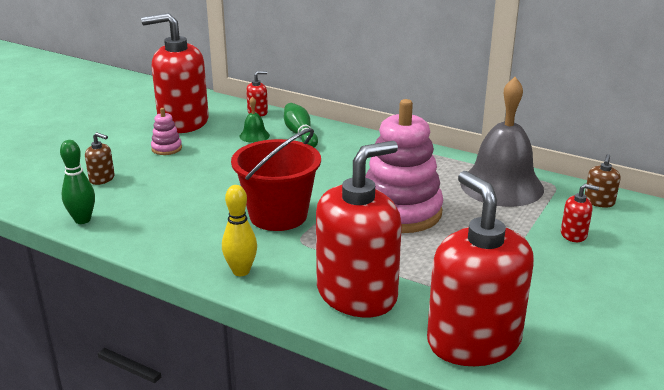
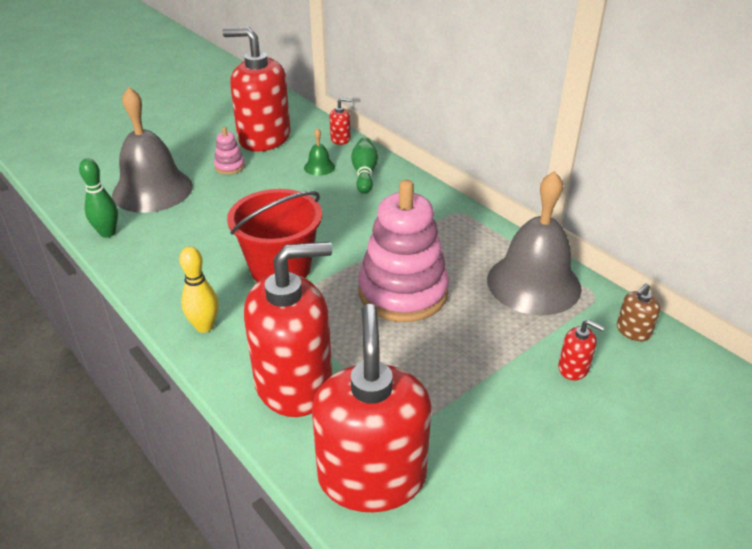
camera: 20 degrees right, 10 degrees up
(102, 179) = (152, 190): brown soap dispenser -> grey bell

